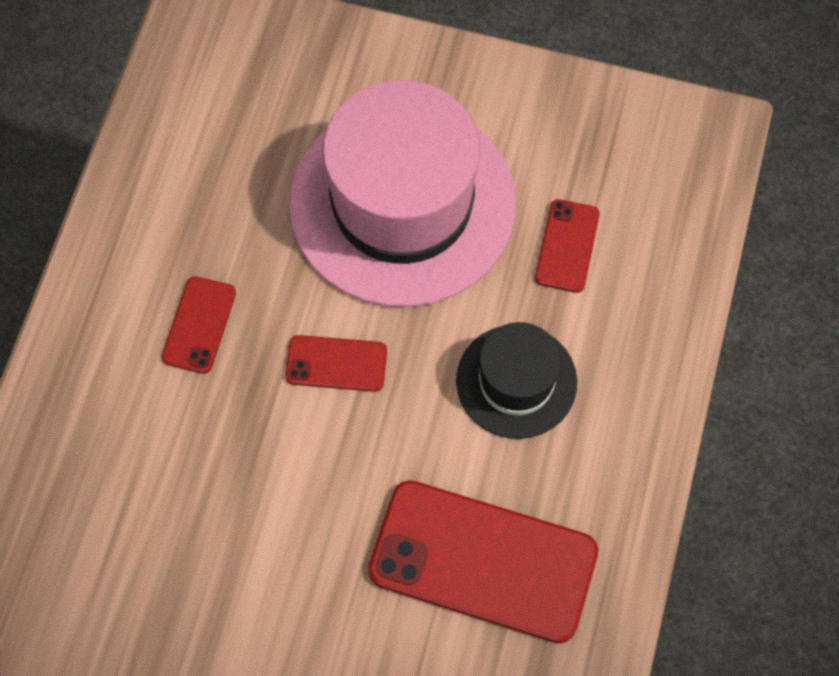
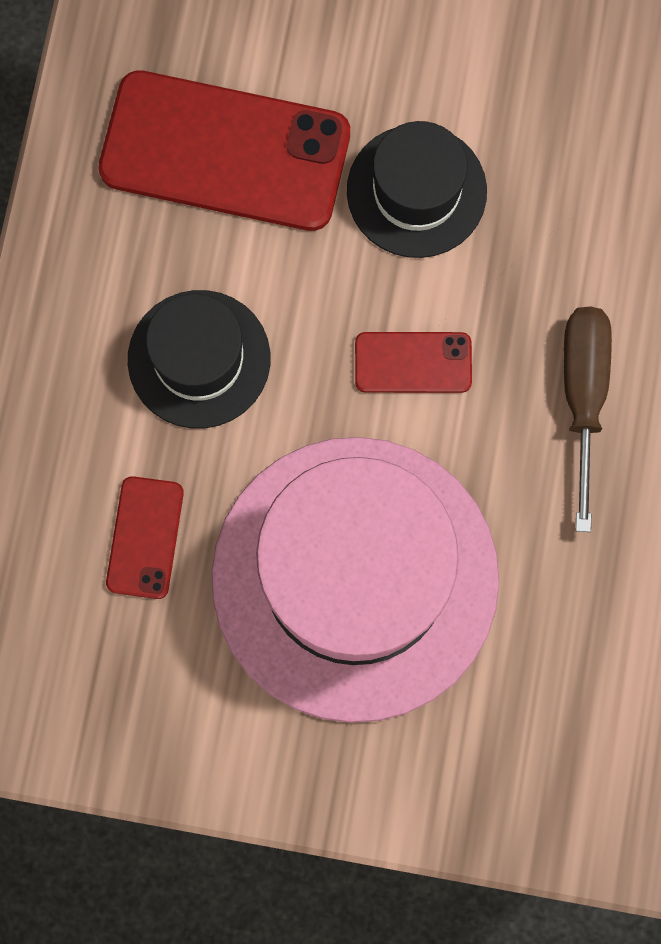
camera: 175 degrees right, 10 degrees up
(199, 325) = (583, 396): red phone -> brown screwdriver
(315, 510) = (416, 191): none -> black hat

